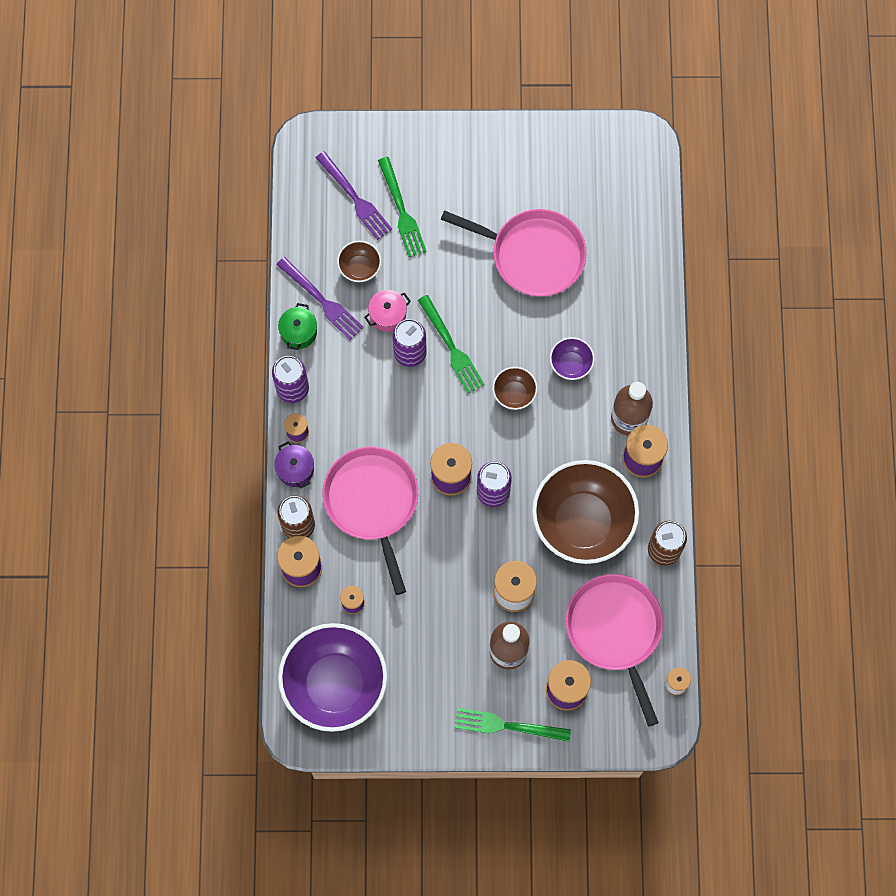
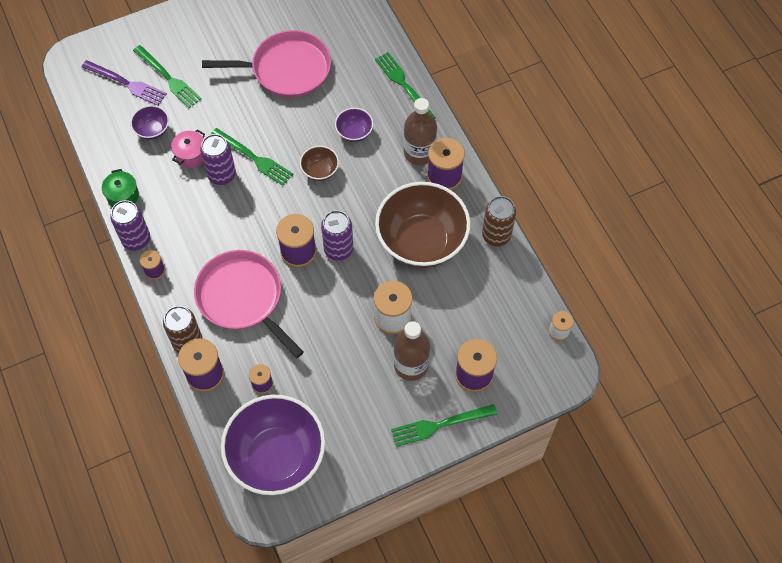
camera: 25 degrees left, 10 degrees down
(295, 469) = (165, 300): purple pot -> none
(322, 301) = (133, 166): purple fork -> none
(359, 267) = (152, 130): brown bowl -> purple bowl
(615, 631) = (490, 311): pink pan -> none
(650, 328) = (403, 84): none -> green fork

